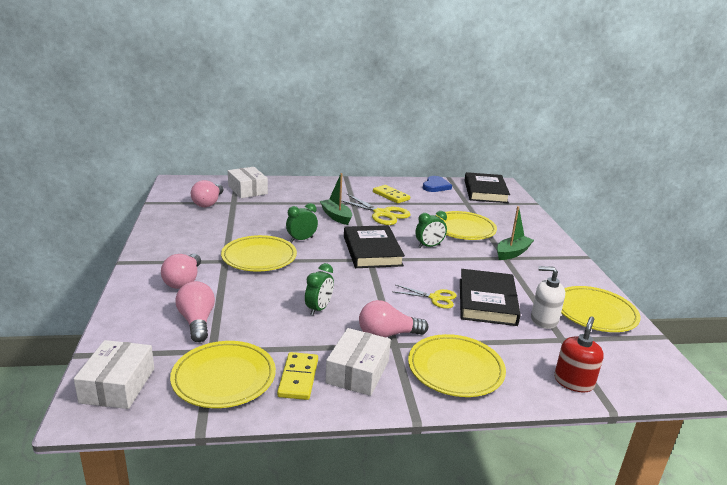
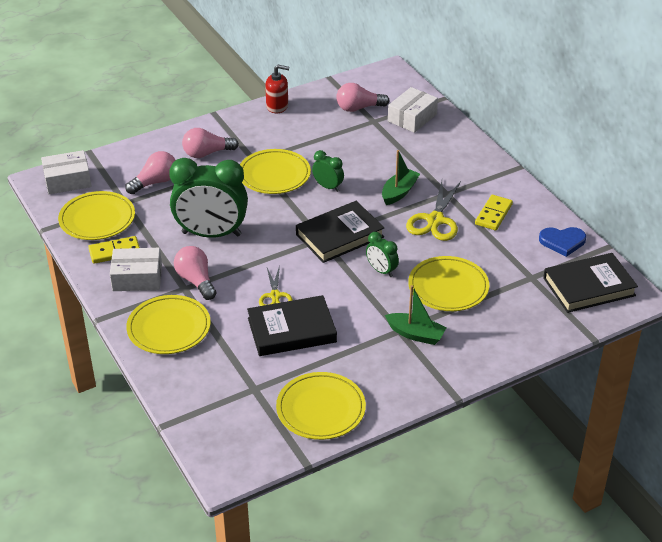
camera: 70 degrees right, 15 degrees up
(319, 309) = (211, 234): green clock -> green clock, size x2.16
(544, 320) = (281, 373): white soap dispenser -> none
(573, 382) = (188, 400): red soap dispenser -> red soap dispenser (277, 106)

